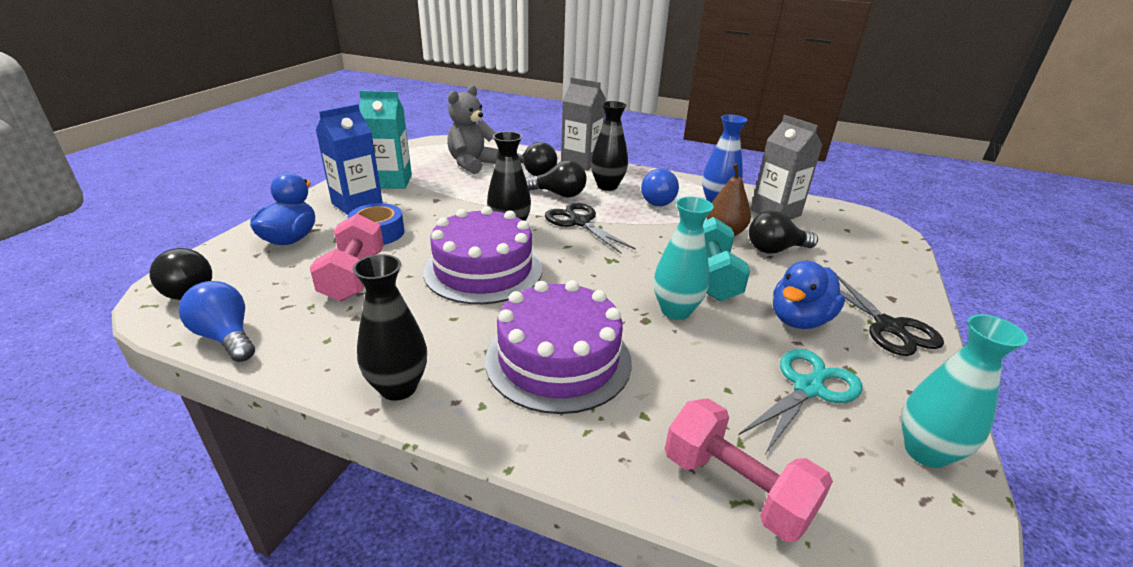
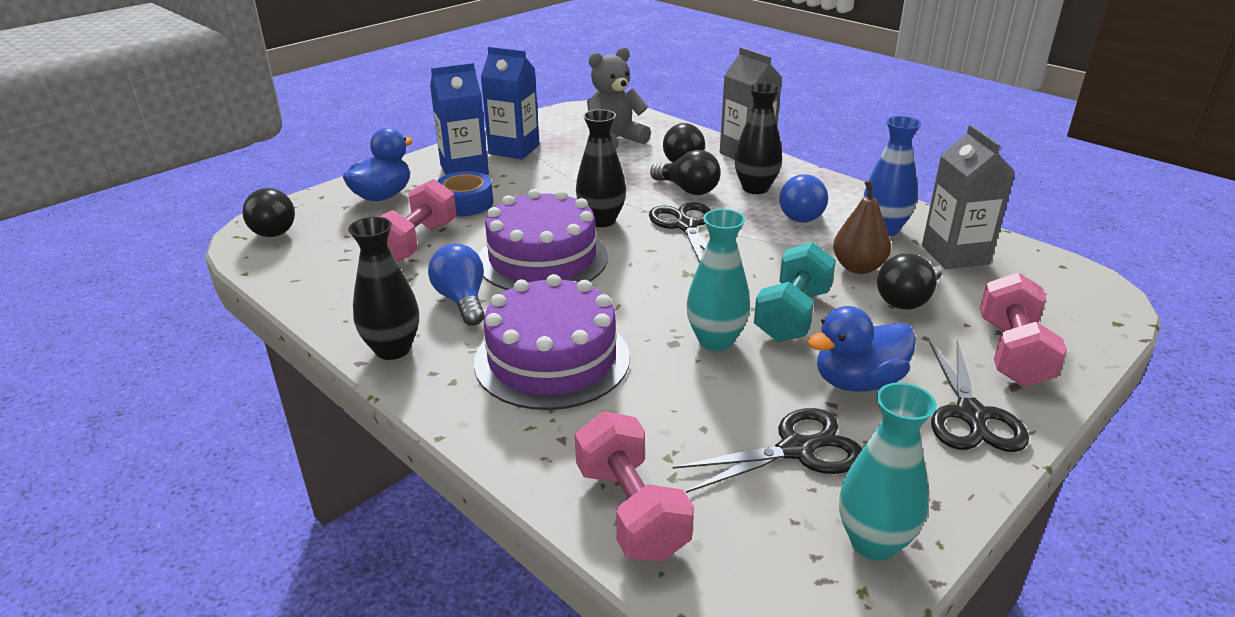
camera: 25 degrees right, 0 degrees up
(226, 337) = (283, 276): blue light bulb -> blue light bulb (462, 300)
(391, 181) = (514, 149): turquoise carton -> blue carton
(775, 250) = (907, 299): black light bulb -> black light bulb turned 60 degrees counterclockwise
(808, 388) = (797, 449): turquoise scissors -> black scissors
(870, 275) = (1012, 353): none -> pink dumbbell

